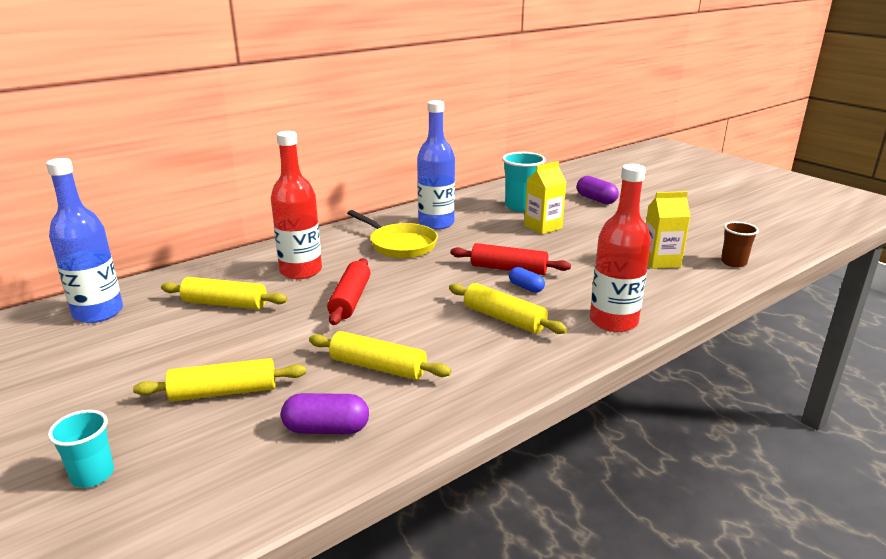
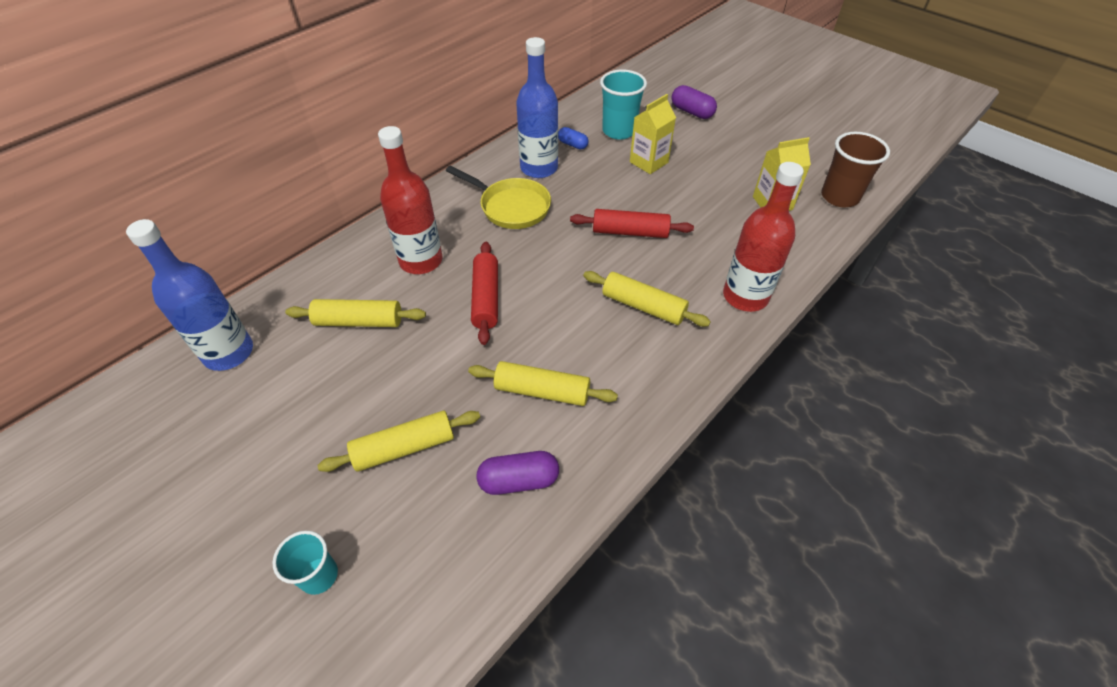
camera: 10 degrees left, 25 degrees up
(526, 287) = (653, 258): blue capsule -> blue capsule (572, 144)
(733, 262) = (839, 197): brown cup -> brown cup, size x1.58

